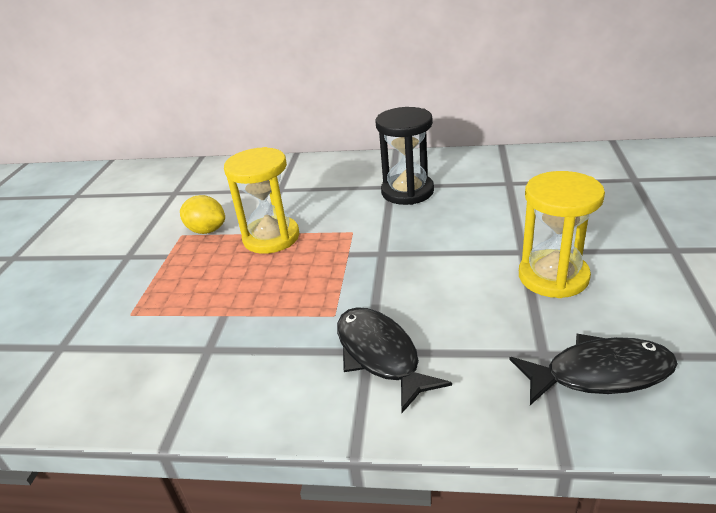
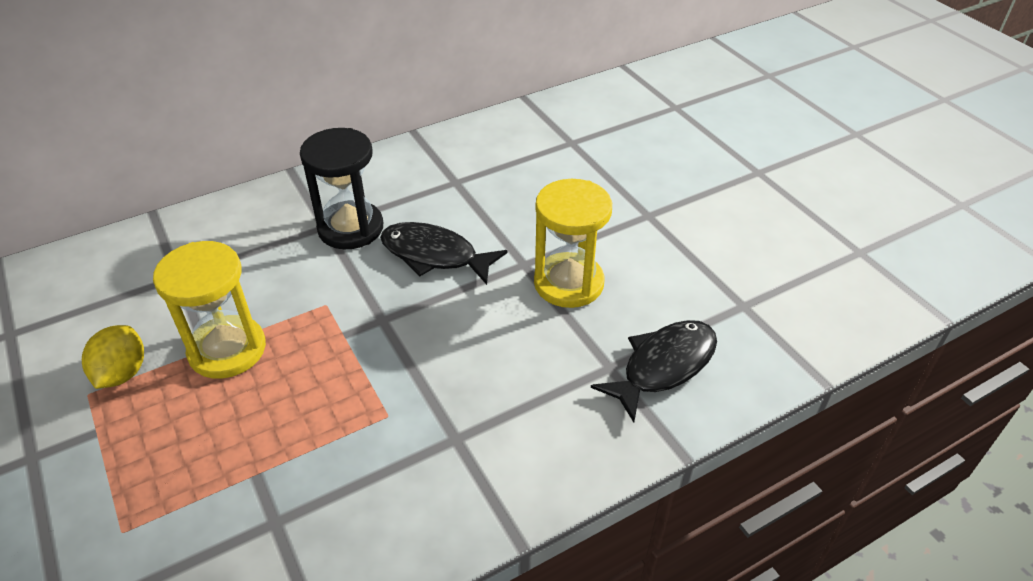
camera: 40 degrees left, 10 degrees up
(206, 230) = (122, 373): yellow lemon -> yellow lemon turned 75 degrees counterclockwise
(380, 355) = (470, 438): black fish -> black fish (434, 255)

